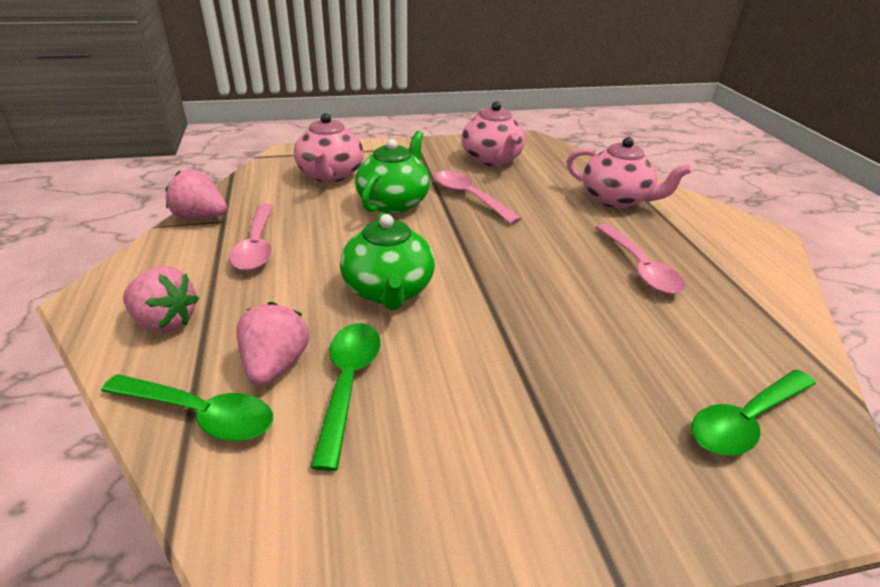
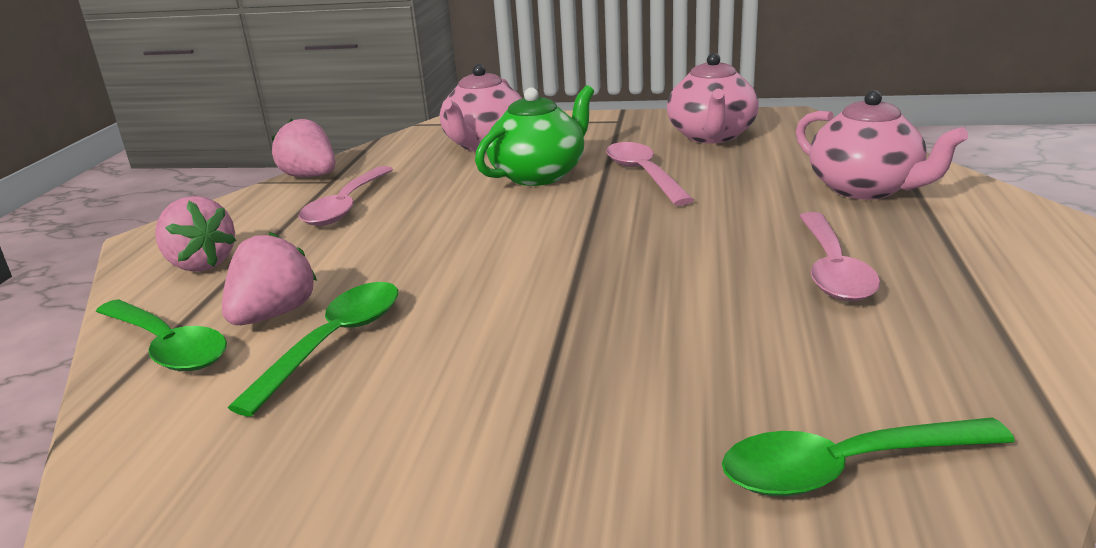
camera: 25 degrees right, 10 degrees down
(388, 290) = (456, 260): green teapot -> none

